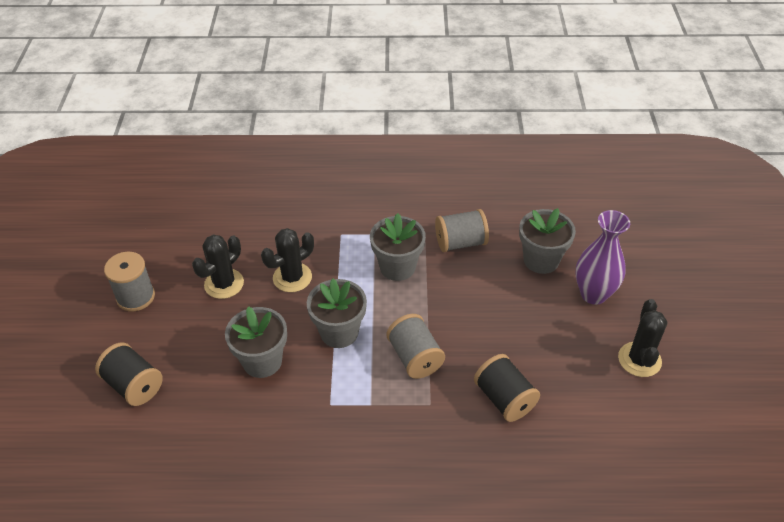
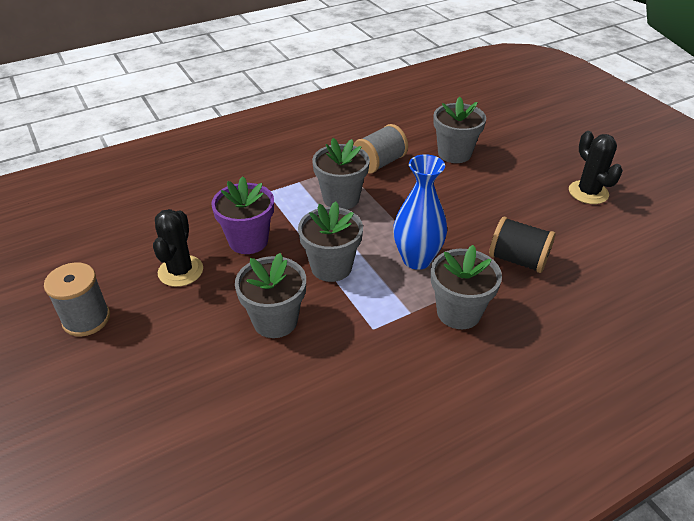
camera: 30 degrees left, 5 degrees down
(134, 385) = (147, 402): black spool -> none
(292, 277) = (248, 241): black cactus -> purple flower pot
(410, 424) = (458, 312): none -> grey flower pot
(415, 357) = (416, 259): grey spool -> blue vase
(593, 294) = (514, 162): purple vase -> none

